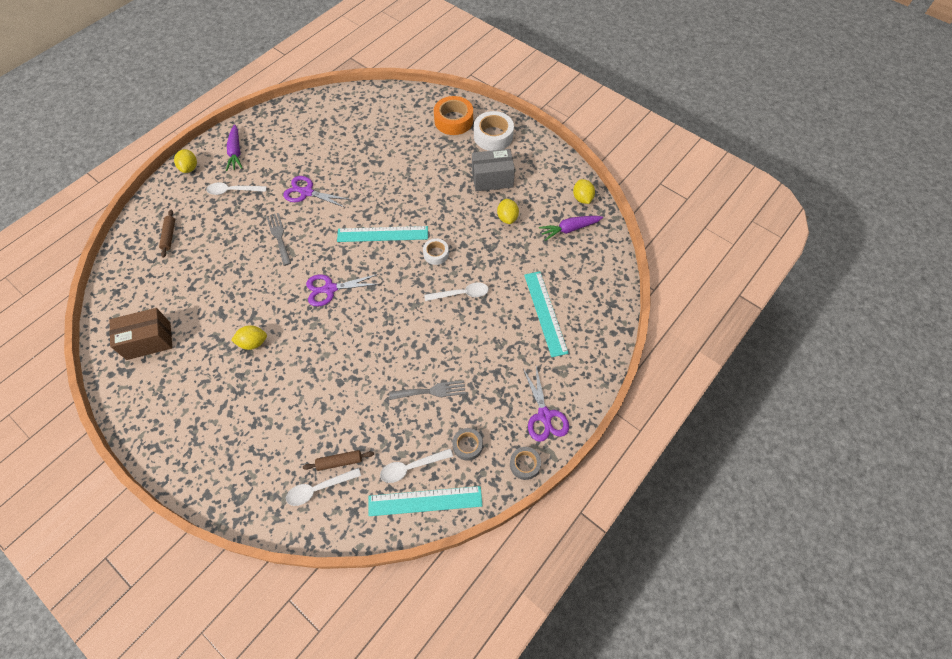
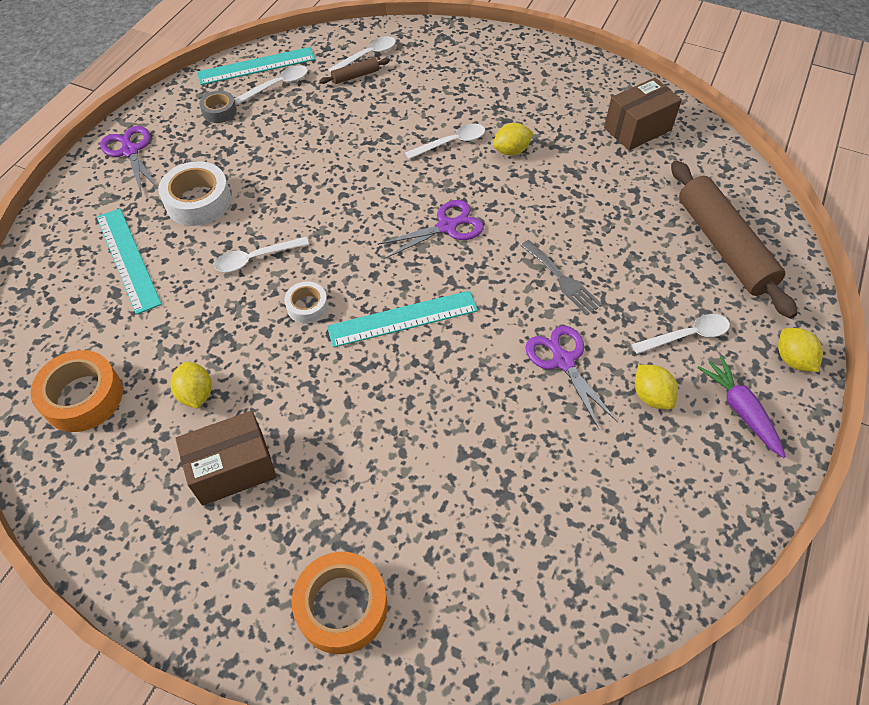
camera: 165 degrees right, 5 degrees down
(169, 236) = (723, 246): brown rolling pin -> brown rolling pin, size x2.35
(293, 362) = (451, 143): none -> white spoon
(307, 192) = (563, 361): purple scissors -> purple scissors turned 120 degrees counterclockwise
(431, 391) = (272, 148): grey fork -> none
(492, 179) = (233, 468): grey box -> brown box
(493, 136) = (244, 582): white tape -> white tape (198, 201)
(524, 464) = (153, 108): grey tape -> none
(569, 229) = (83, 397): purple carrot -> orange tape
(582, 198) = (52, 467): yellow lemon -> yellow lemon (651, 396)

